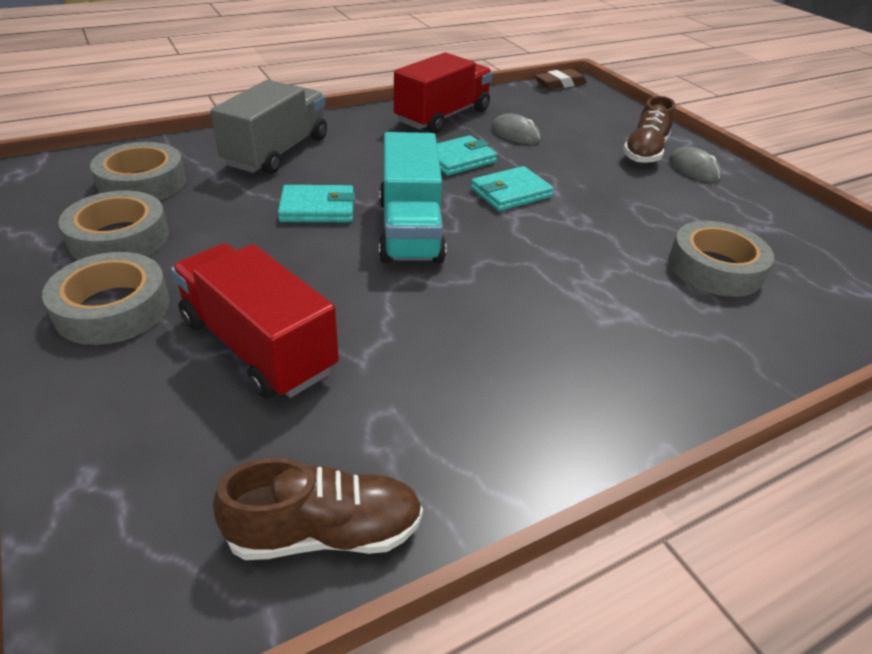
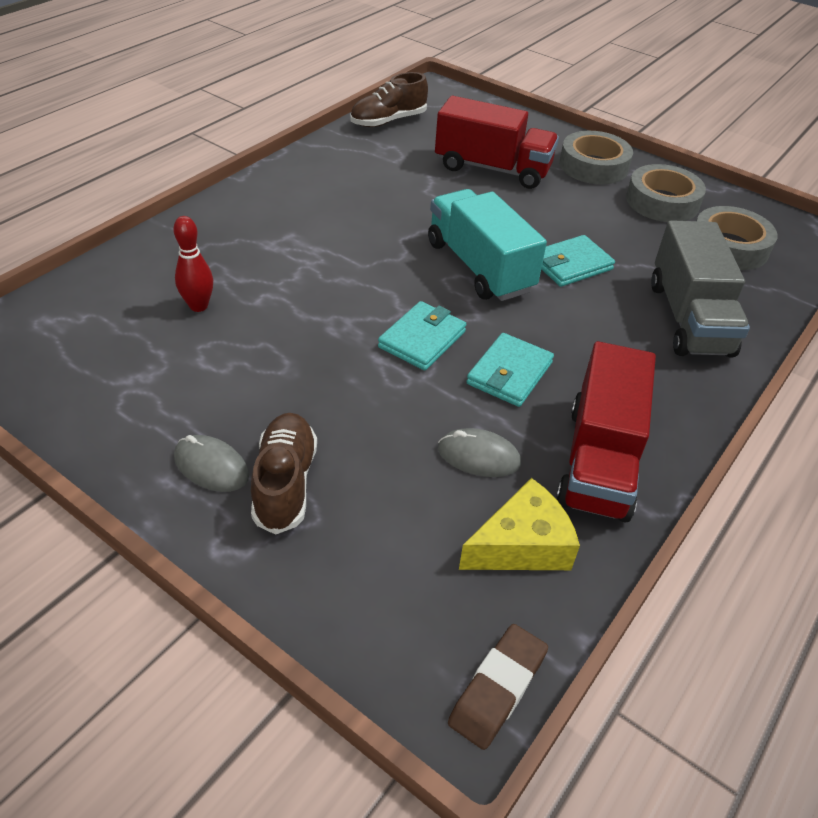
camera: 155 degrees right, 5 degrees up
(517, 106) = (522, 545): none -> yellow cheese
(715, 268) = (198, 306): grey tape -> red bowling pin

